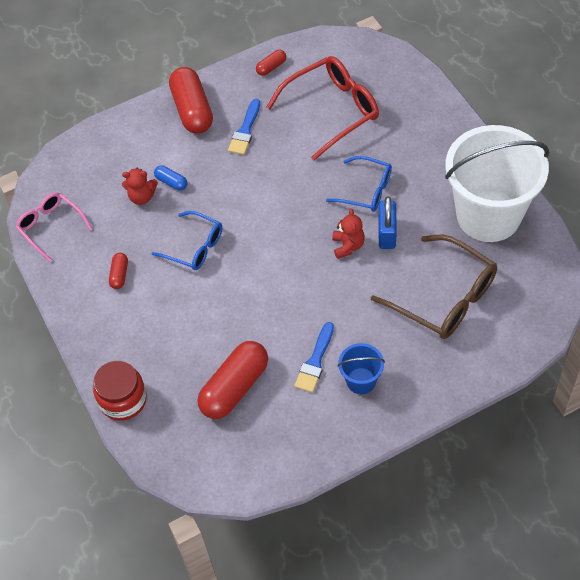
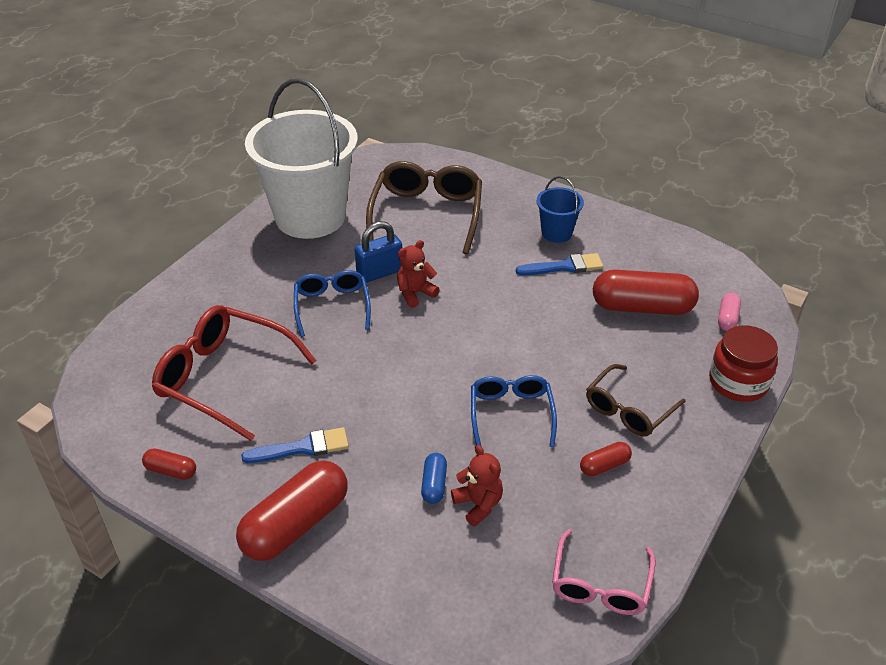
camera: 125 degrees left, 15 degrees down
(150, 315) = (628, 410): none -> brown glasses
(183, 440) = (727, 318): none -> pink capsule

